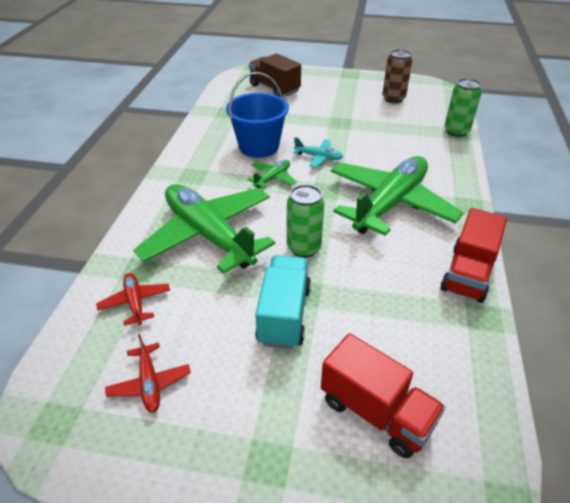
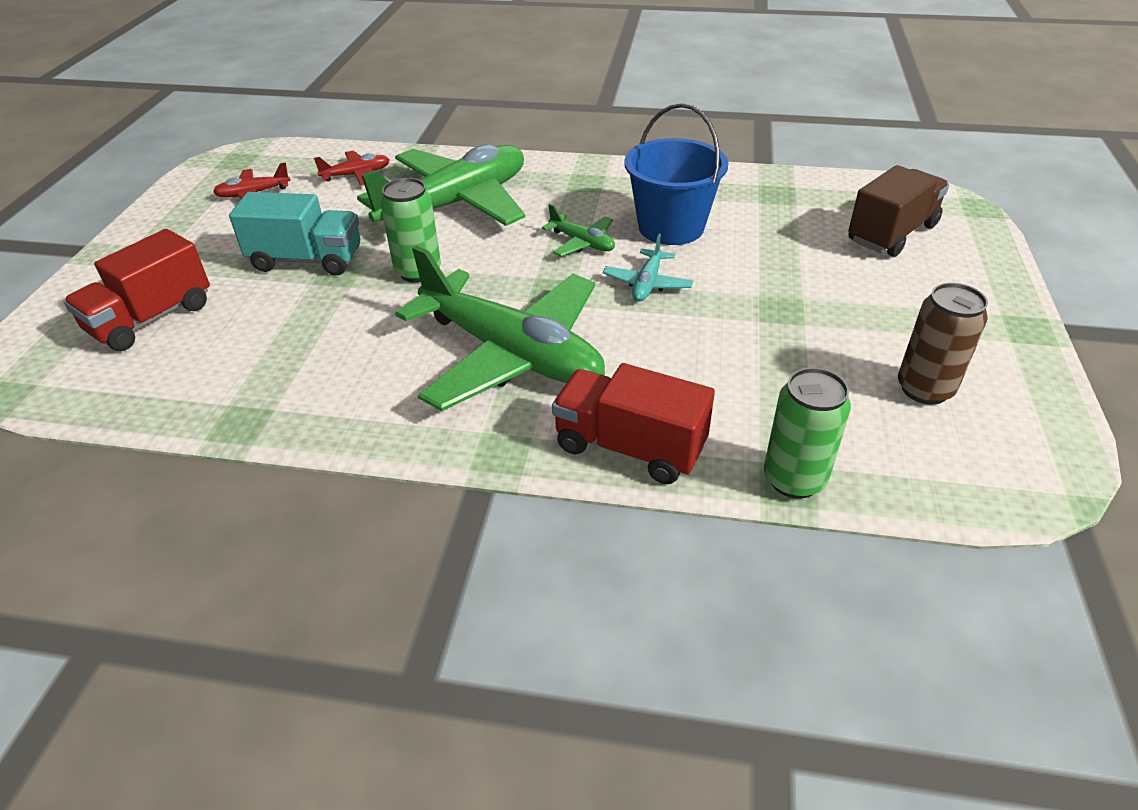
camera: 90 degrees right, 0 degrees up
(468, 273) = (327, 420): red truck -> red truck (629, 447)

